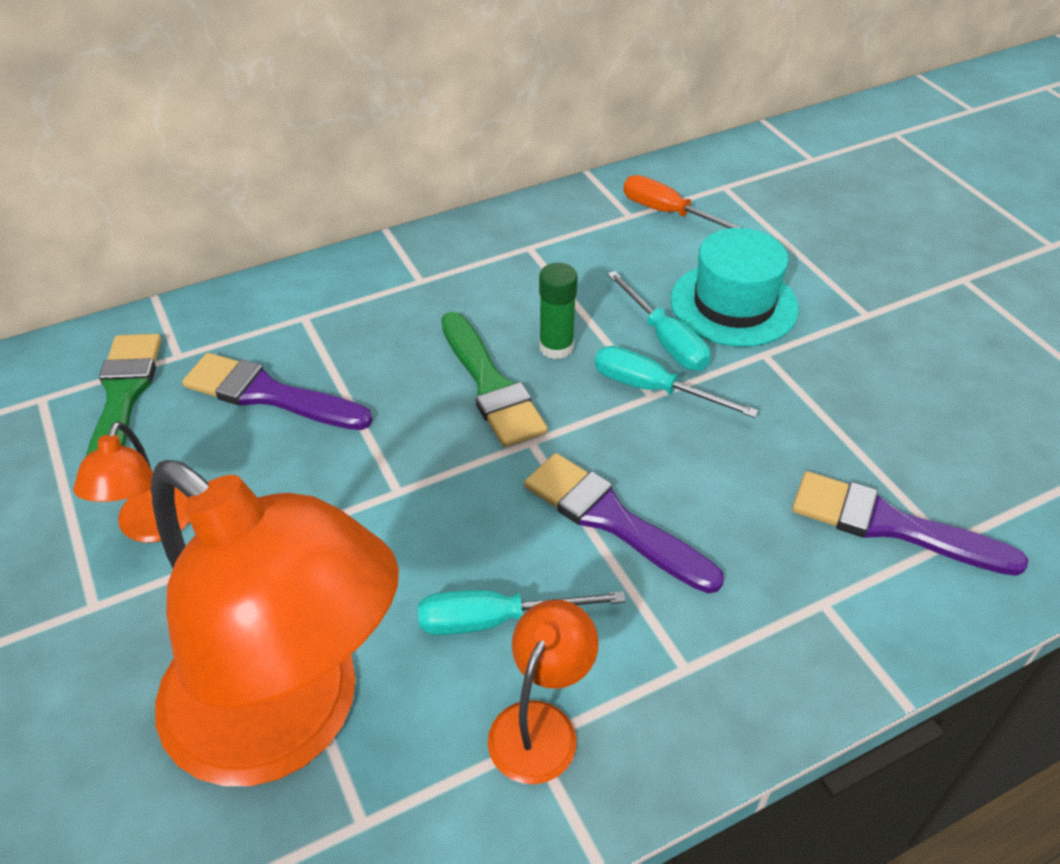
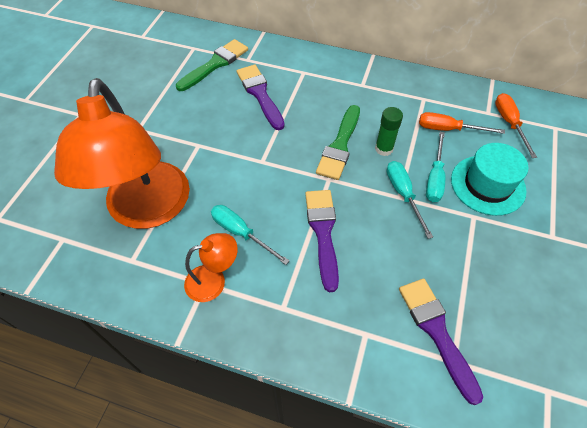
camera: 45 degrees right, 10 degrees up
(152, 527) = (178, 116): orange lamp -> none
(607, 267) = (448, 129): none -> orange screwdriver

